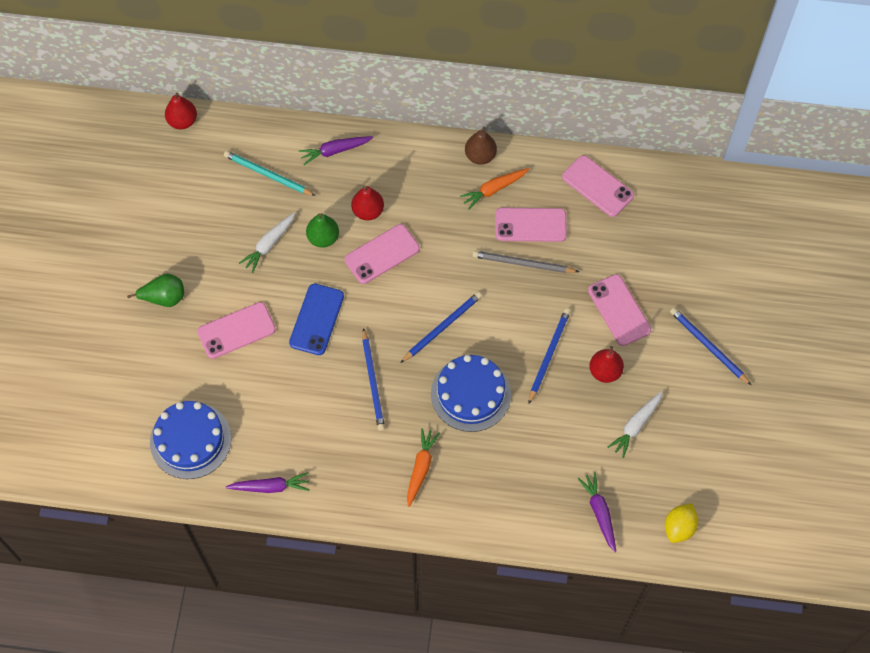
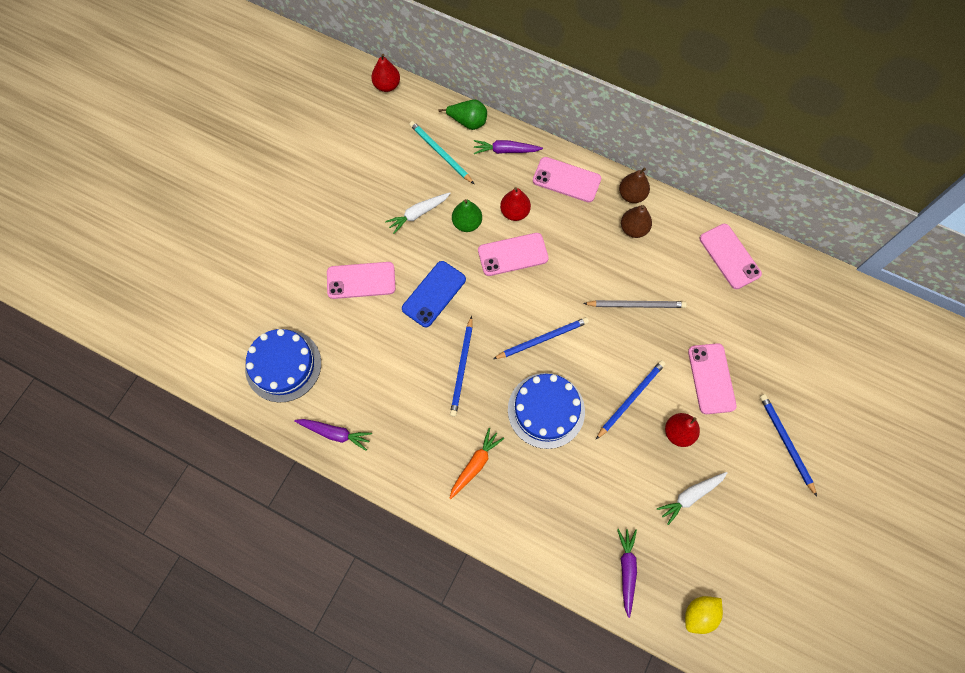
camera: 20 degrees right, 5 degrees up
(164, 298) = (312, 231): green pear -> green pear (468, 122)
(494, 189) = (633, 229): orange carrot -> brown pear
(523, 264) = (636, 305): grey pencil -> grey pencil turned 150 degrees clockwise
(530, 225) = (655, 272): pink phone -> pink phone (566, 180)

